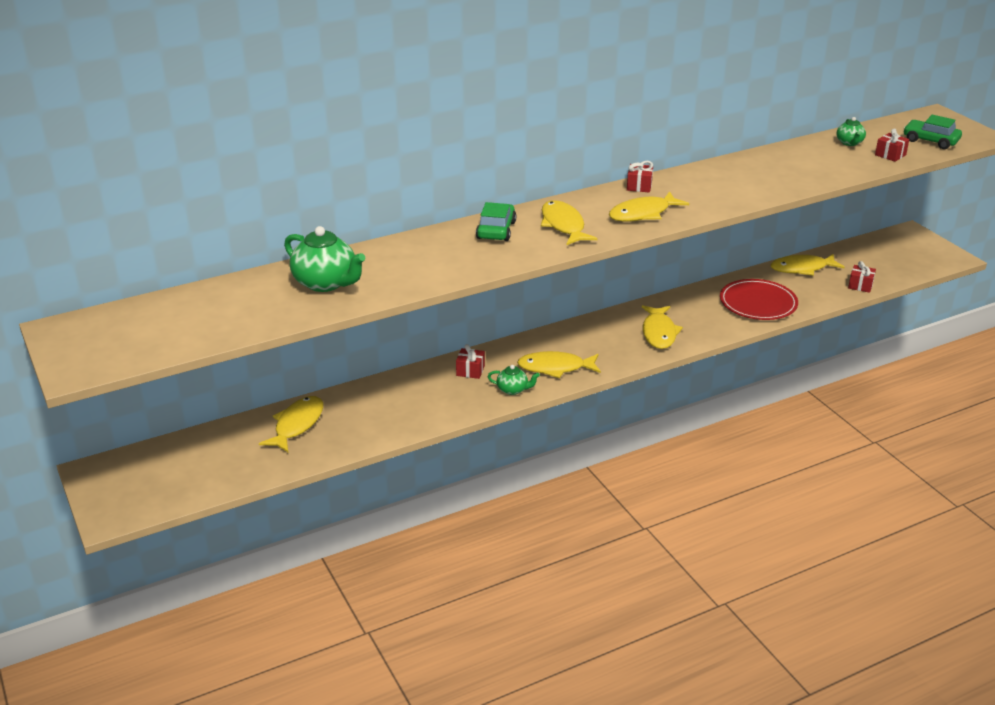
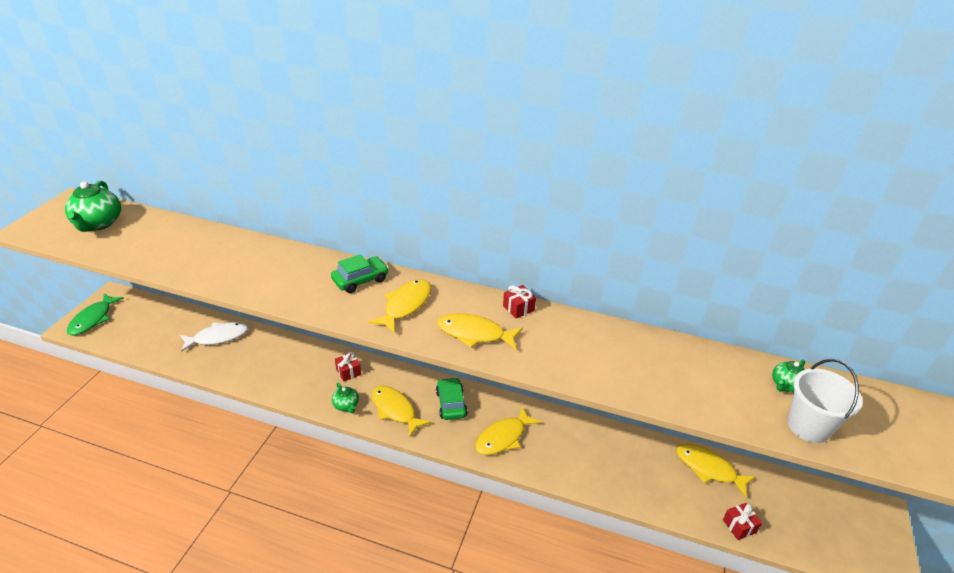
camera: 45 degrees right, 5 degrees up
(120, 498) = (93, 319): none -> green fish
(297, 425) = (218, 337): yellow fish -> white fish
(326, 283) = (209, 254): green teapot -> green teapot (98, 224)
(758, 303) = (618, 471): red plate -> none
(890, 155) = (808, 426): red gift -> white bucket
(930, 141) = (888, 441): green car -> green car (451, 404)

